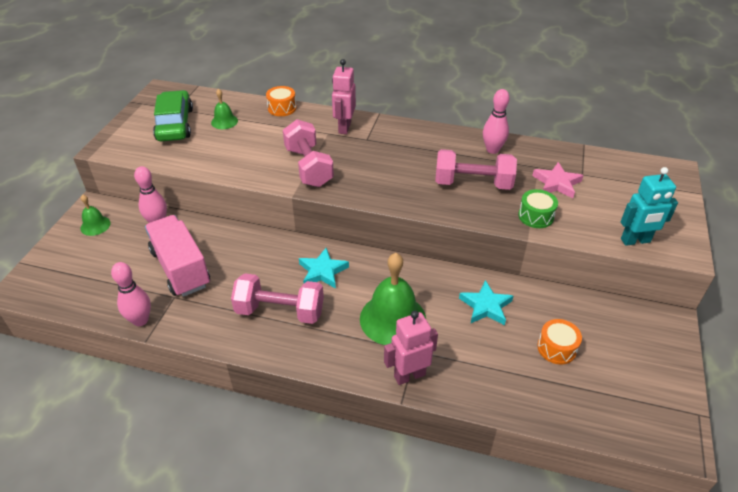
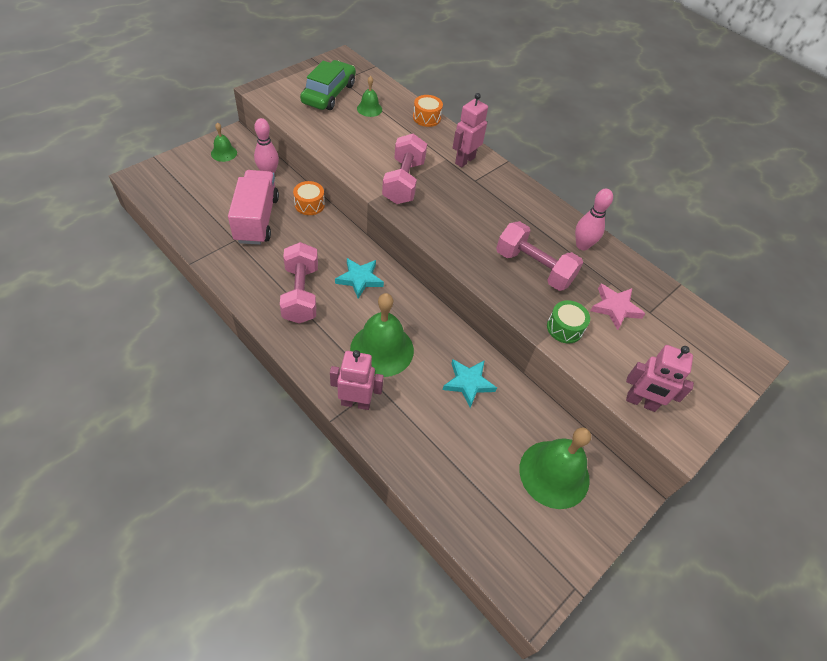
camera: 25 degrees right, 10 degrees up
(140, 320) = (198, 245): pink bowling pin -> none
(280, 311) = (301, 294): pink dumbbell -> pink dumbbell turned 45 degrees clockwise
(556, 348) = (498, 454): orange drum -> orange drum (309, 204)
(609, 338) = (554, 474): none -> green bell
(635, 241) = (641, 402): turquoise robot -> pink robot

